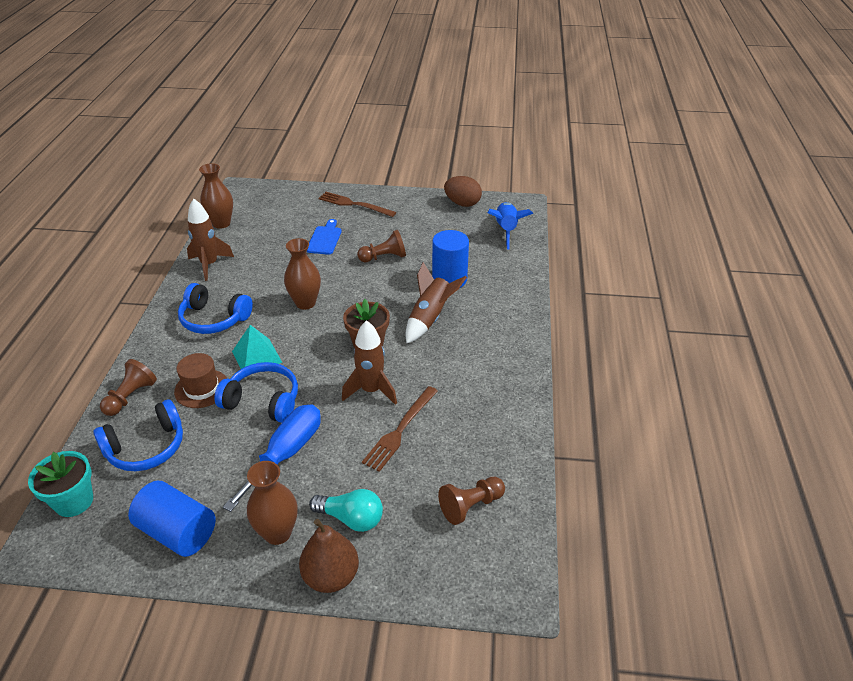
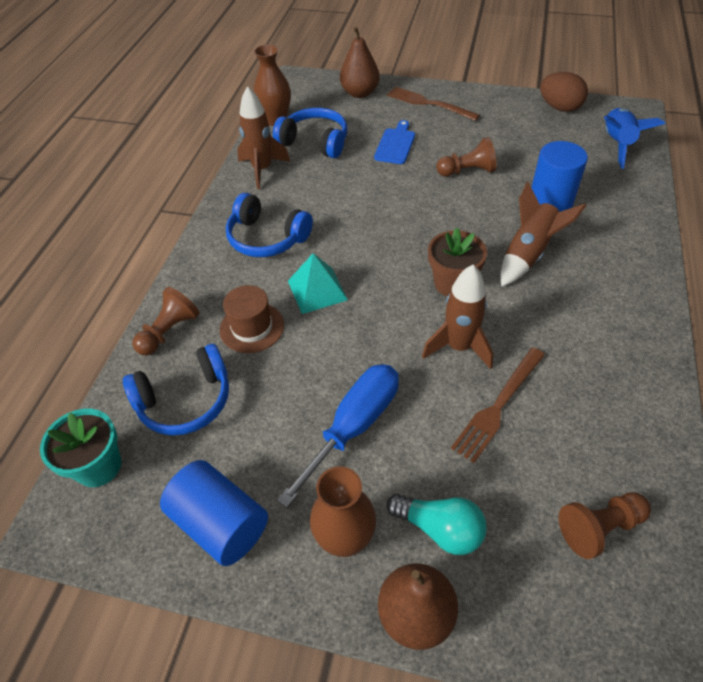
camera: 10 degrees right, 10 degrees up
(263, 401) = (325, 350): blue headphones -> blue headphones (315, 142)
(295, 198) = (360, 93): none -> brown pear
(305, 303) = (374, 224): brown vase -> none

